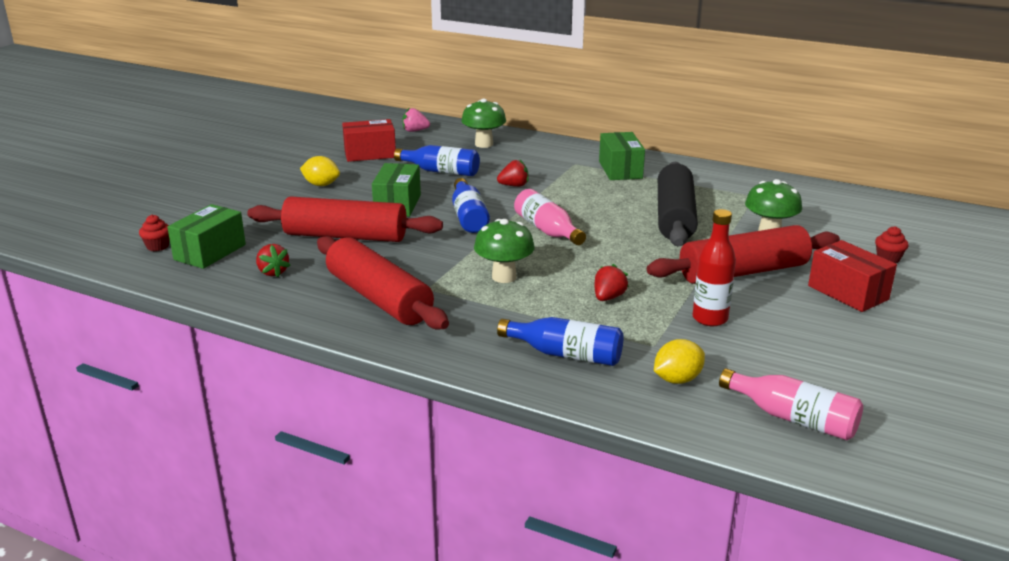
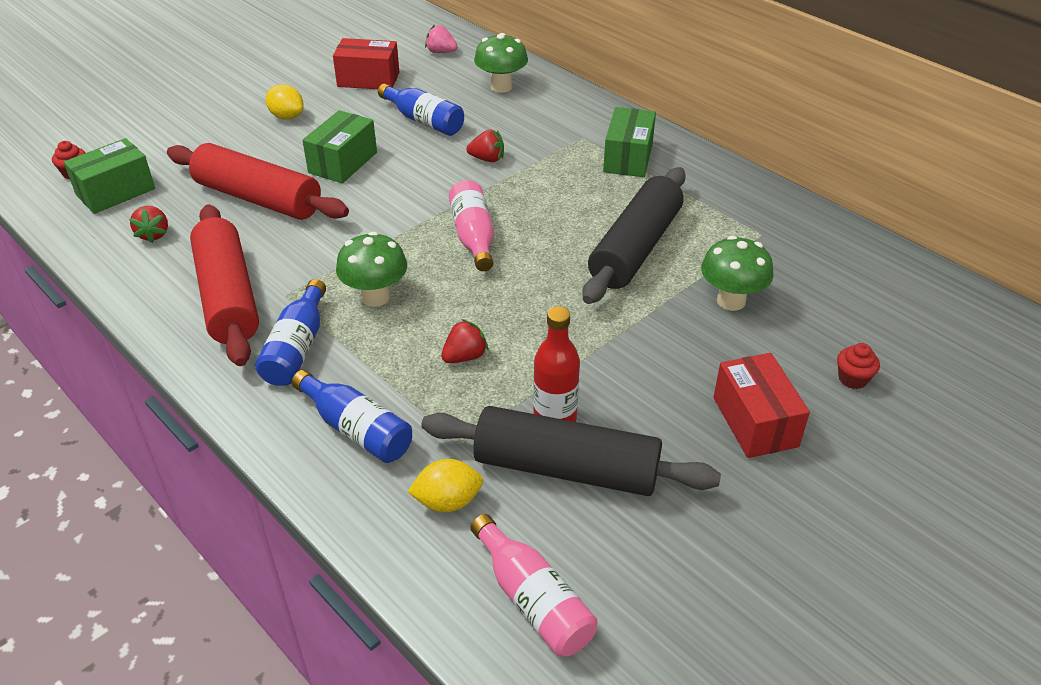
camera: 20 degrees right, 15 degrees up
(468, 217) = (403, 197): blue bottle -> blue bottle (297, 348)
(743, 272) = (650, 356): red rolling pin -> none
(745, 343) = (566, 468): none -> black rolling pin

